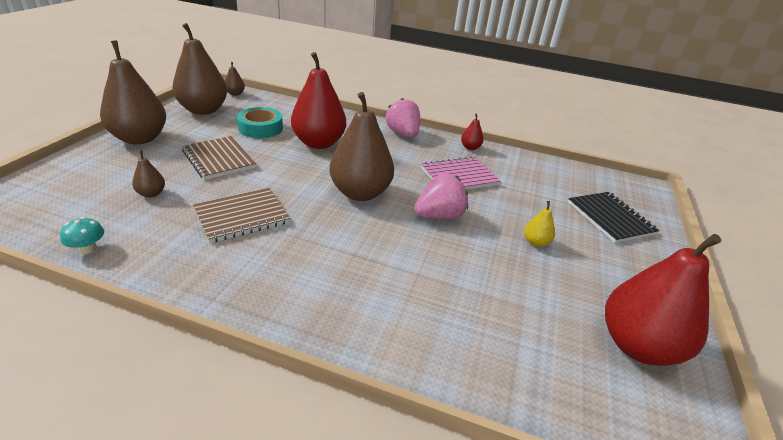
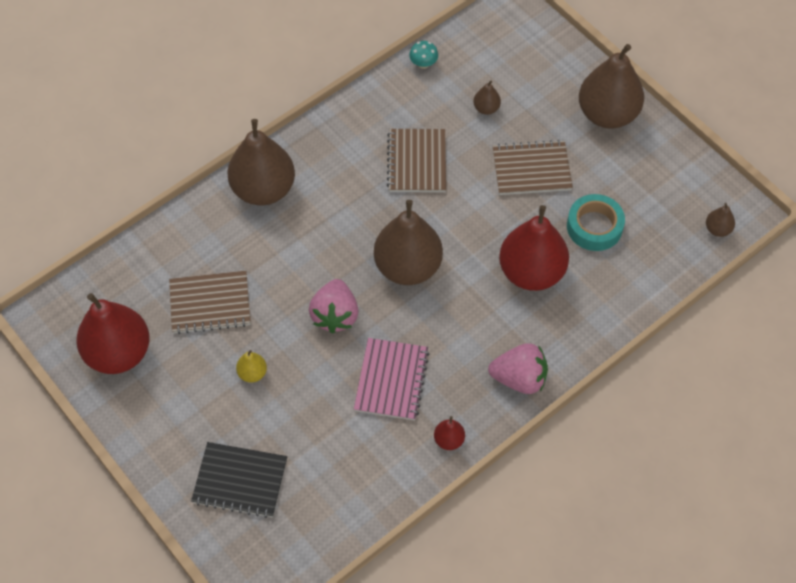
camera: 125 degrees right, 25 degrees up
(203, 110) = (669, 183): brown pear -> brown pear (263, 189)
(512, 297) = (210, 304): none -> brown notebook

